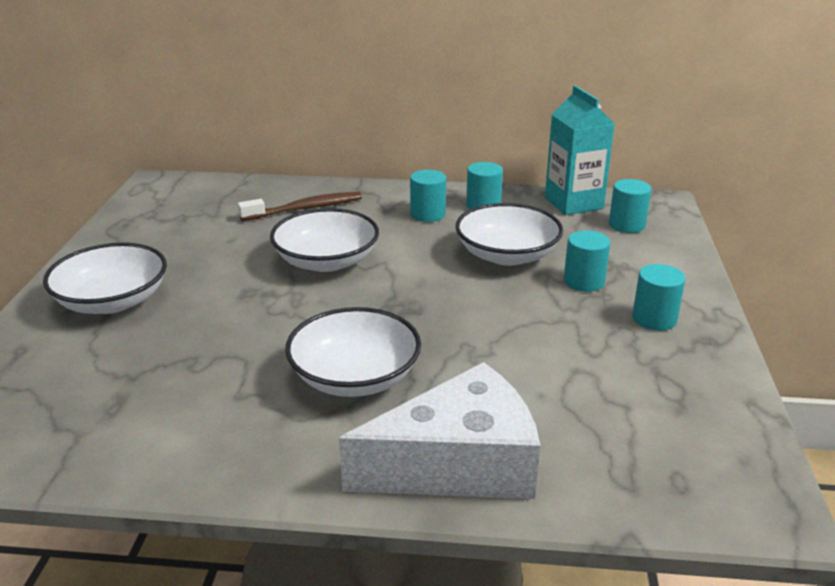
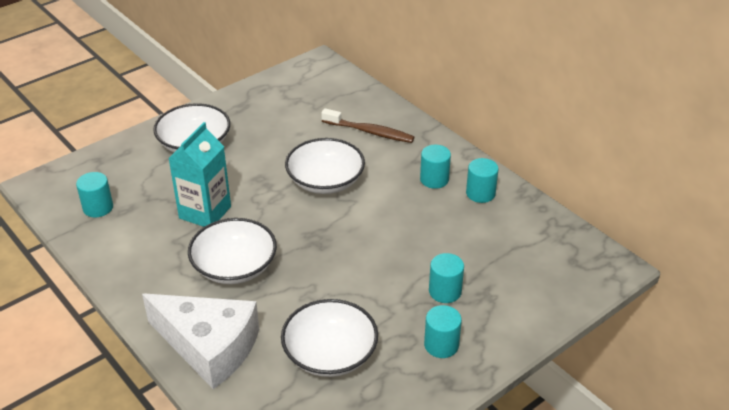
camera: 45 degrees right, 10 degrees up
(507, 255) = (431, 241): white bowl -> white bowl (330, 354)
(573, 203) = (546, 228): turquoise carton -> turquoise carton (205, 212)
(627, 225) = (551, 269): turquoise cylinder -> turquoise cylinder (98, 208)

